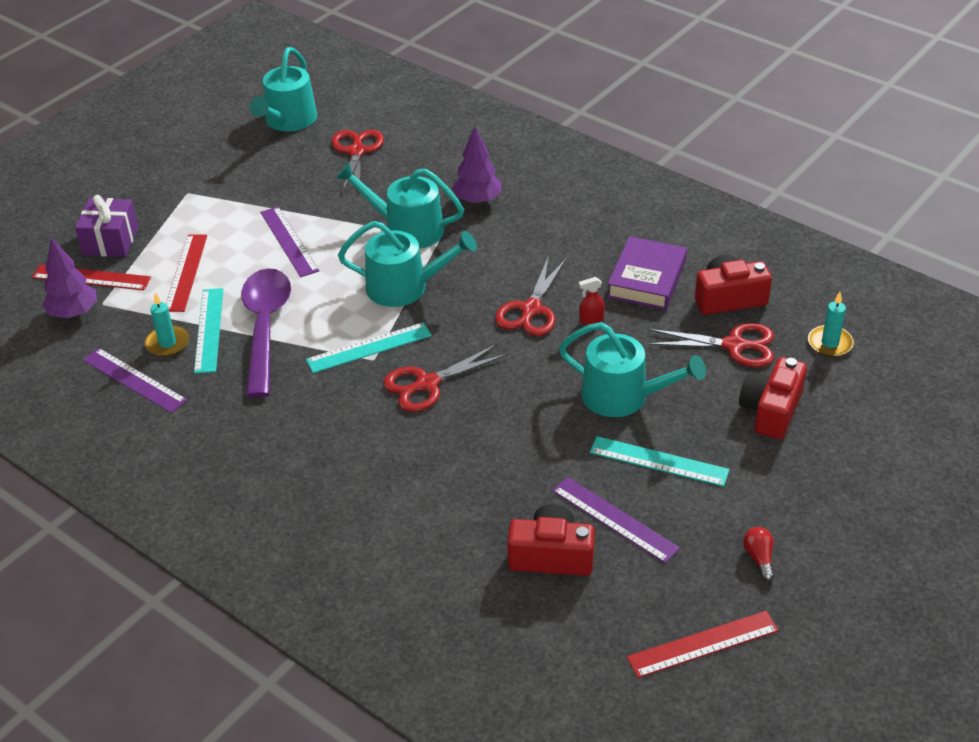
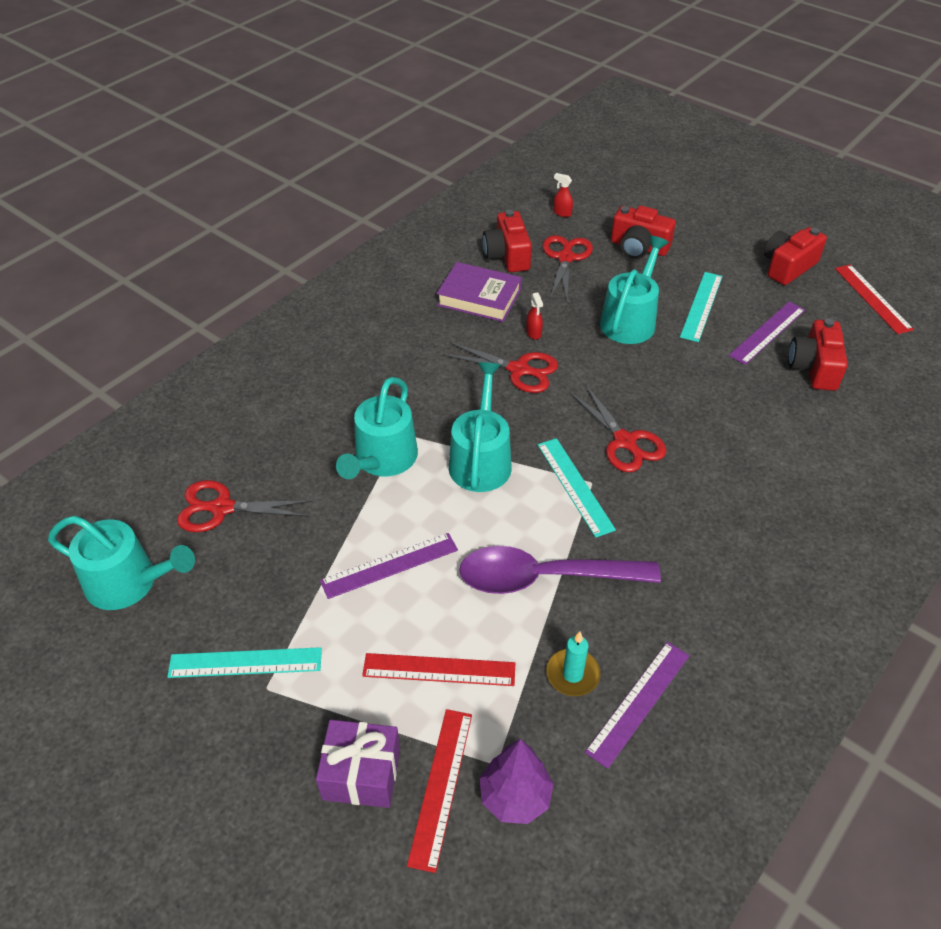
camera: 90 degrees left, 5 degrees up
(209, 330) = (548, 632): turquoise ruler -> turquoise ruler (245, 662)
(477, 200) = (342, 404): purple tree -> none
(759, 558) = (788, 267): red light bulb -> red camera
(830, 343) = (562, 213): turquoise candle -> red spray bottle

